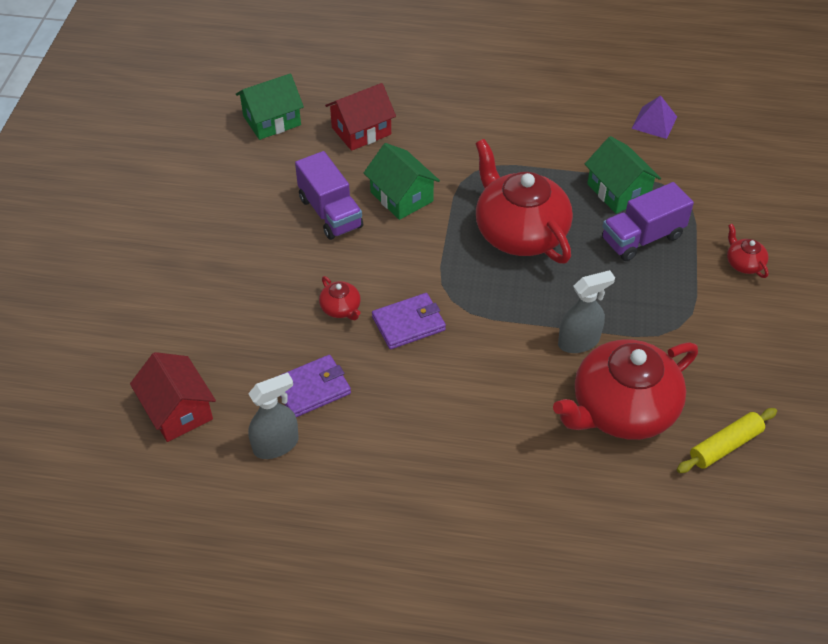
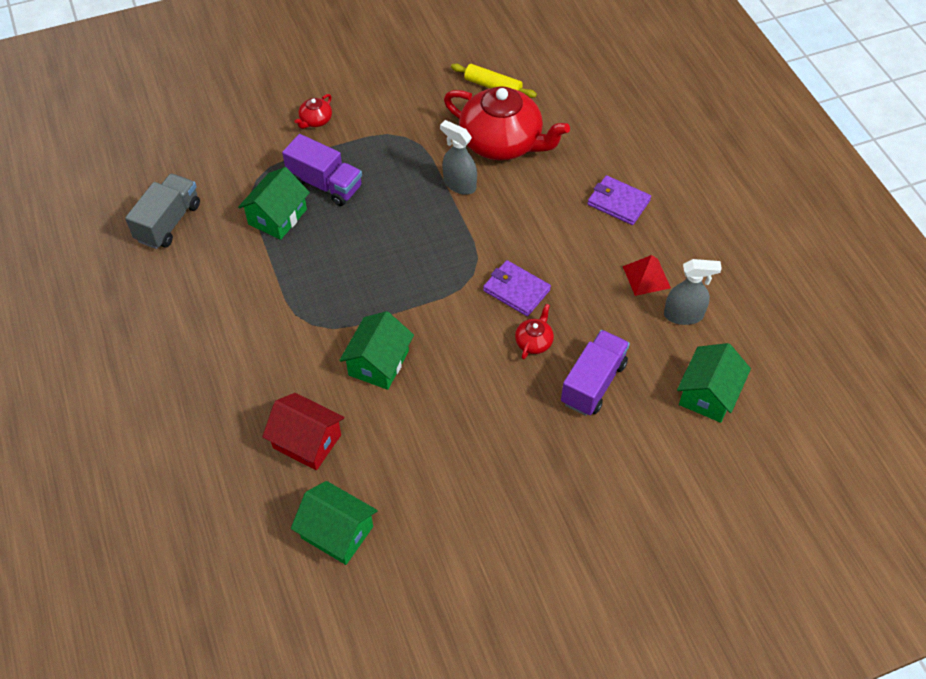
camera: 120 degrees left, 5 degrees up
(178, 410) = (708, 394): red house -> green house
(276, 445) = (683, 315): grey spray bottle -> grey spray bottle turned 150 degrees clockwise
(312, 388) = (621, 319): purple wallet -> purple wallet (618, 202)
(330, 213) = (434, 407): purple truck -> purple truck (593, 383)
(345, 440) = (646, 277): none -> red pyramid
(519, 232) = (369, 261): red teapot -> none
(654, 122) = (168, 222): purple pyramid -> grey truck

